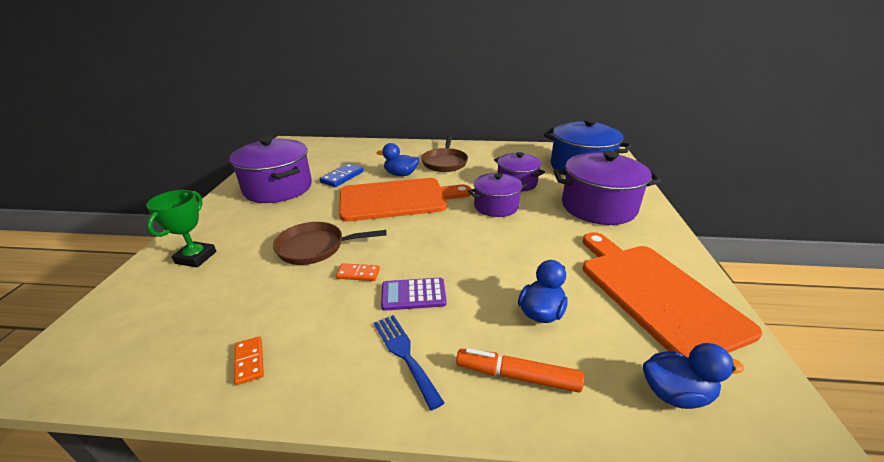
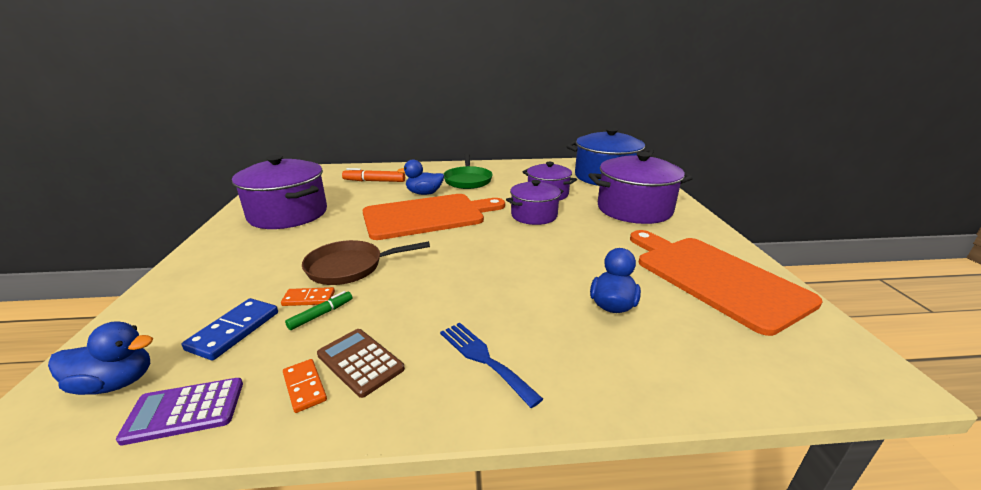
camera: 10 degrees left, 5 degrees down
(196, 257) = (206, 289): green trophy -> none
(280, 293) = (321, 314): none -> green marker
(299, 343) = (360, 362): none -> brown calculator
(342, 177) = (360, 199): blue domino -> blue domino (234, 331)
(358, 274) = (407, 288): orange domino -> orange domino (309, 298)
(413, 294) = (474, 302): purple calculator -> purple calculator (185, 411)
(445, 162) = (468, 180): brown pan -> green pan
(517, 376) = (609, 365): orange marker -> orange marker (374, 181)
(675, 393) = (765, 361): blue duck -> blue duck (116, 383)

